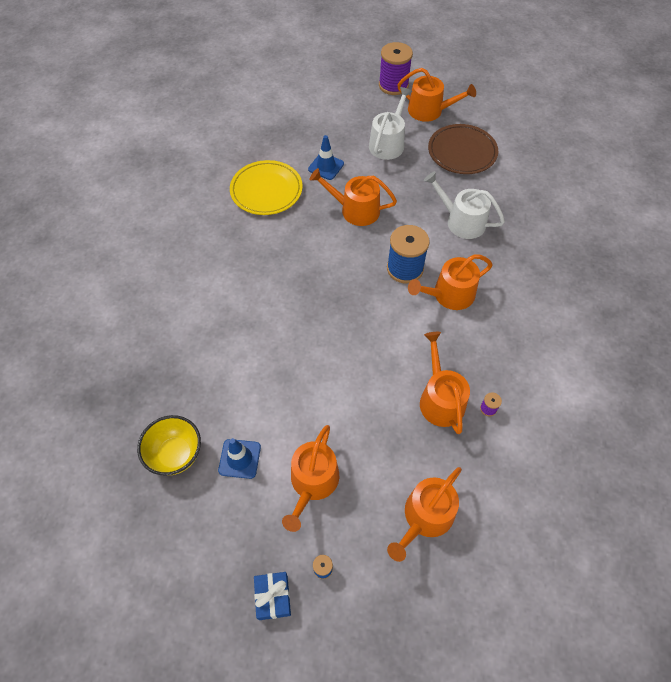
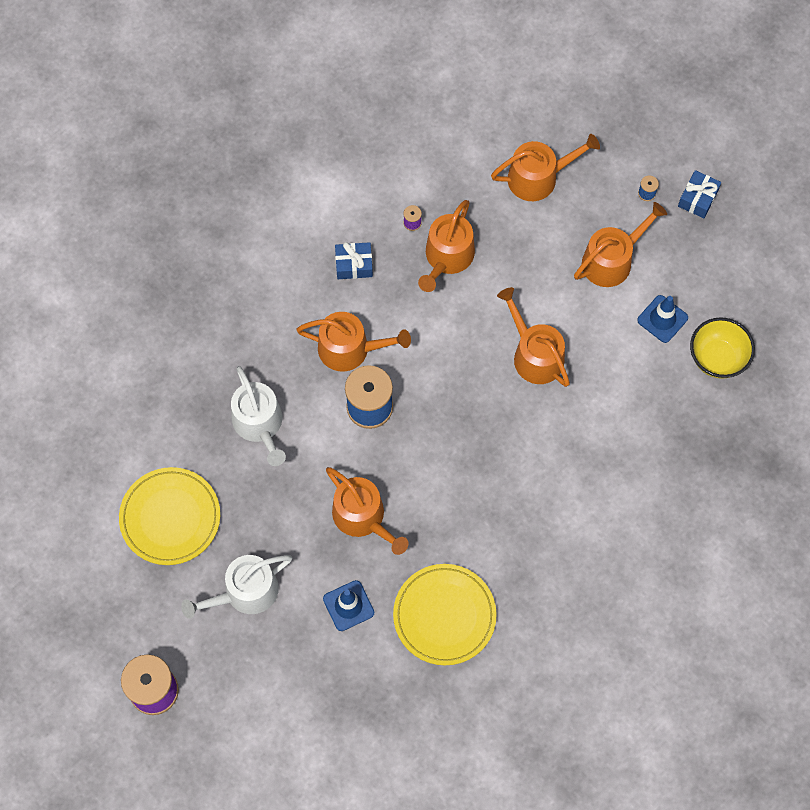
camera: 145 degrees left, 10 degrees up
(429, 111) = (148, 611): orange watering can -> orange watering can (534, 354)
(462, 152) = (170, 517): brown plate -> yellow plate
(499, 350) = (354, 265): none -> blue gift

